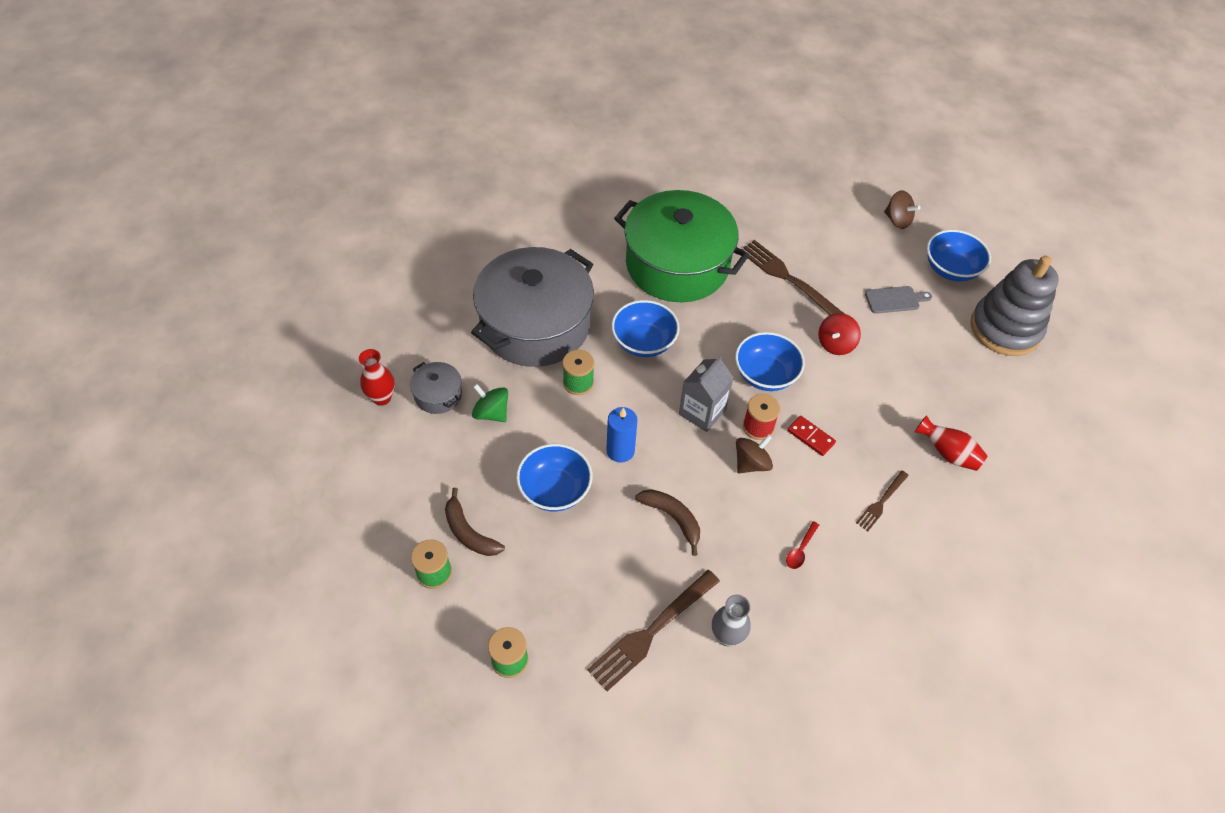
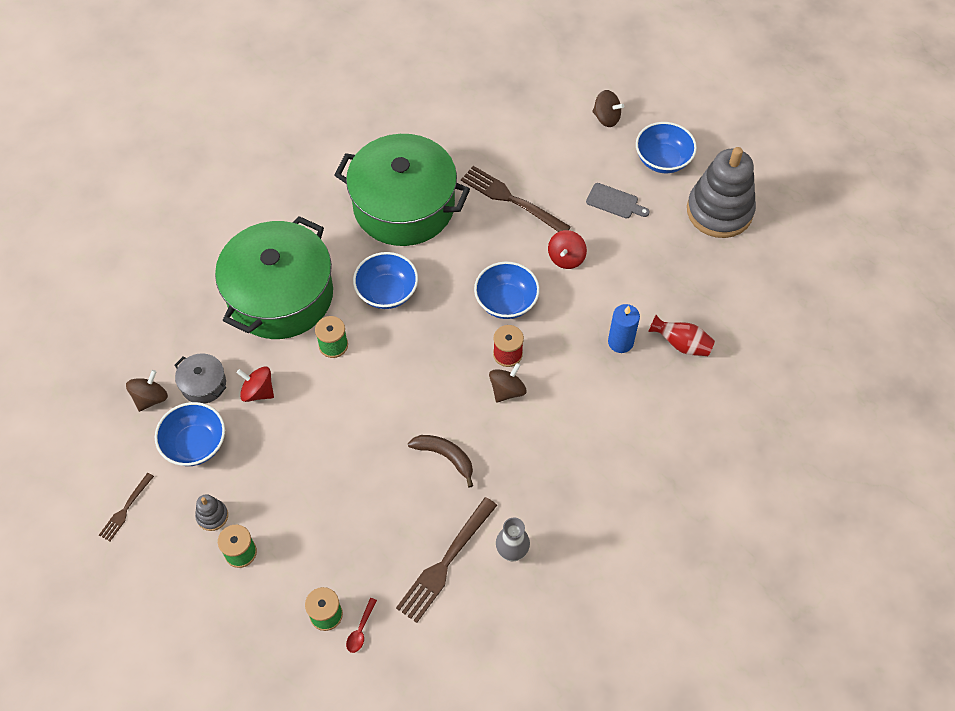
camera: 10 degrees left, 5 degrees up
(382, 398) = (150, 398): red vase -> brown spinning top
(414, 528) = (212, 516): none -> grey stacking toy
(469, 532) = (263, 509): brown banana -> none
(491, 413) = (258, 391): green spinning top -> red spinning top
(535, 325) = (280, 295): grey pot -> green pot
(555, 490) = (333, 453): blue bowl -> blue bowl (195, 444)
(620, 450) = (386, 403): blue candle -> blue candle (620, 342)
(702, 412) = (454, 350): grey carton -> none
(800, 550) = (564, 461): red spoon -> red spoon (360, 630)
(810, 437) = (557, 354): red domino -> none
(881, 502) = (628, 402): brown fork -> brown fork (126, 509)
(895, 300) = (614, 202): grey cutting board -> grey cutting board turned 45 degrees clockwise

